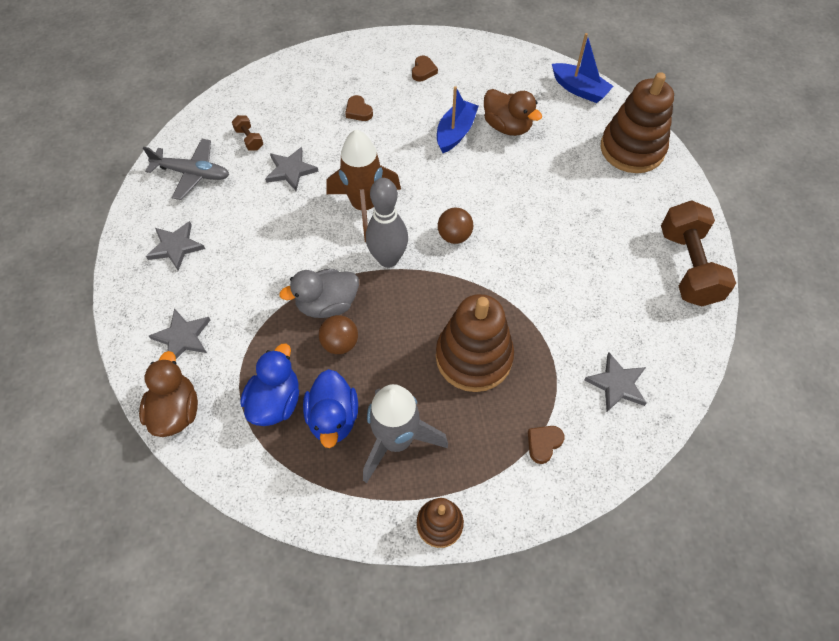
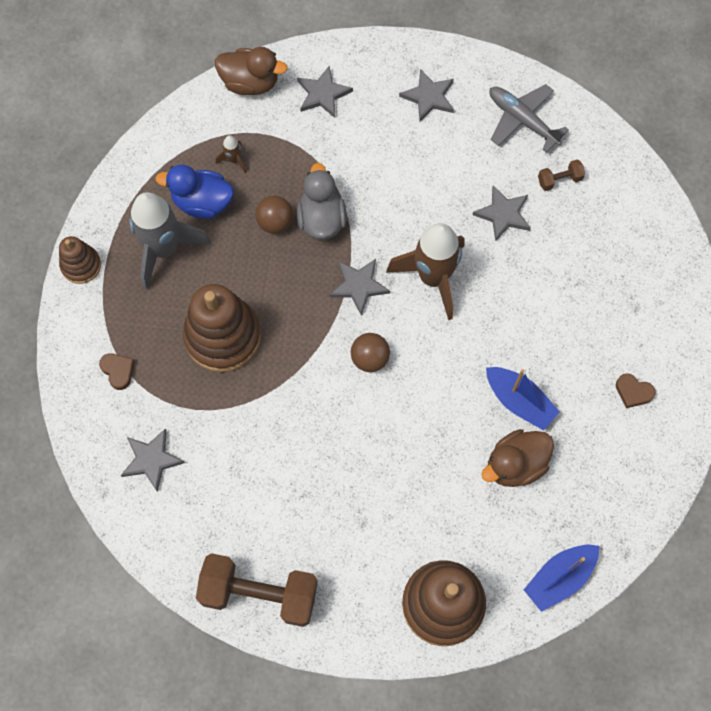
camera: 105 degrees right, 10 degrees up
(192, 173) = (522, 120): grey plane -> grey plane turned 105 degrees clockwise
(275, 401) = (234, 160): blue duck -> brown rocket
(358, 111) = (578, 301): brown heart -> none
(388, 259) = (359, 286): grey bowling pin -> grey star

